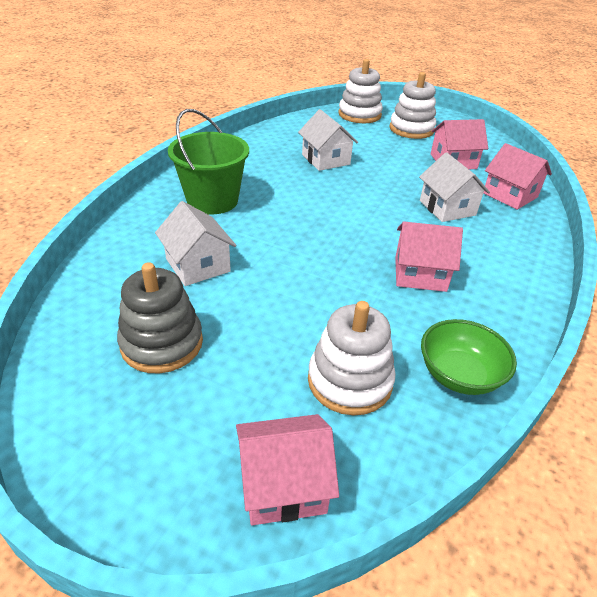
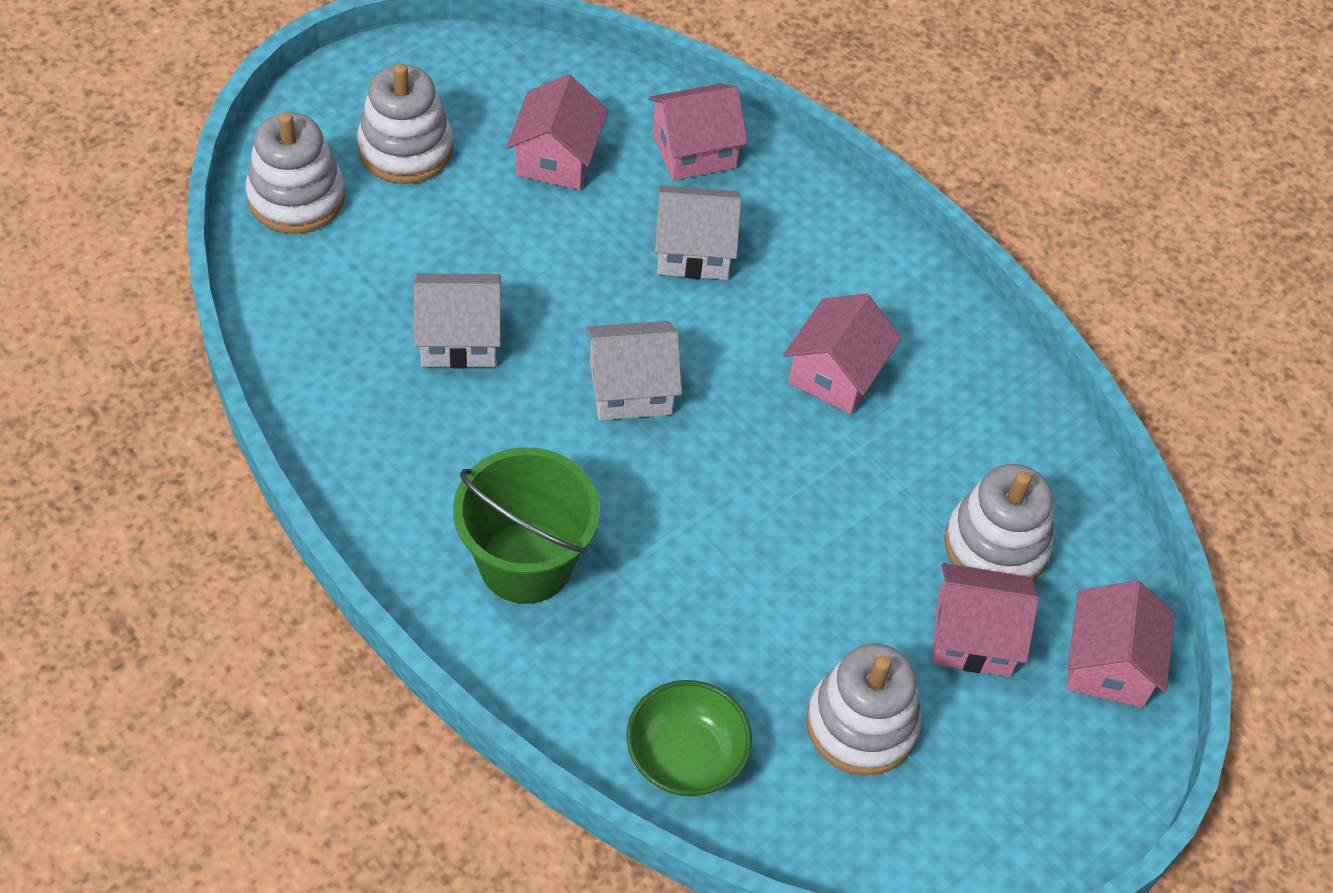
camera: 70 degrees left, 15 degrees up
(162, 343) = (861, 724): grey stacking toy -> white stacking toy
(198, 265) = (706, 637): white house -> white house (630, 388)
(262, 386) = (973, 636): none -> pink house
(459, 375) = (1024, 435): green bowl -> green bowl (685, 756)

